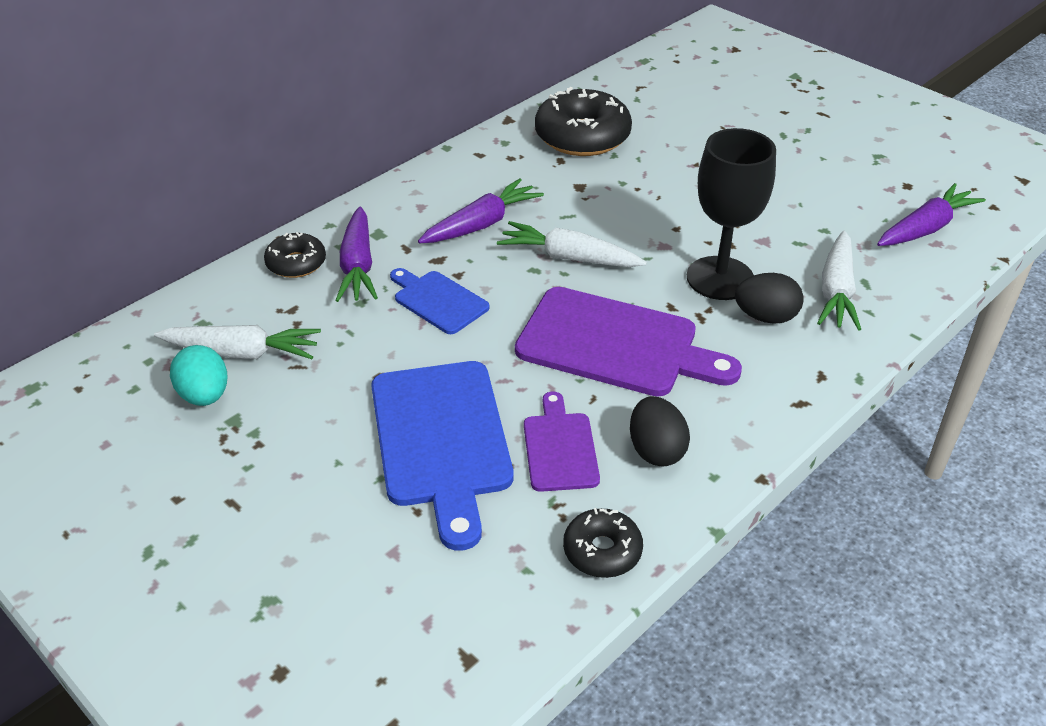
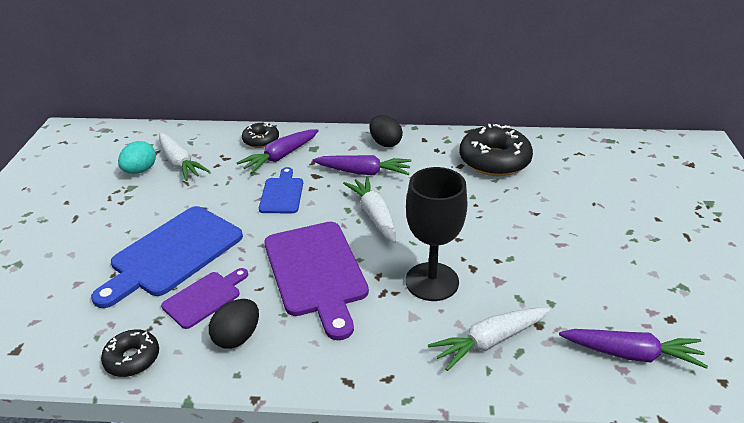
camera: 50 degrees right, 5 degrees down
(765, 317) = (418, 321): black egg -> black egg (385, 143)

